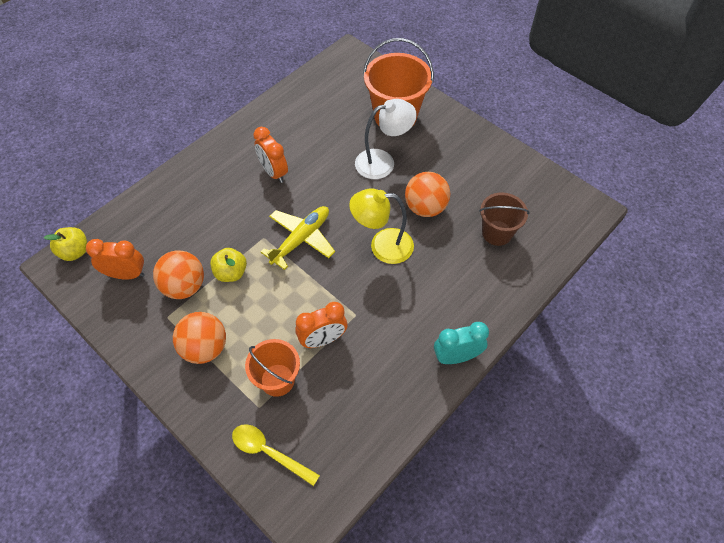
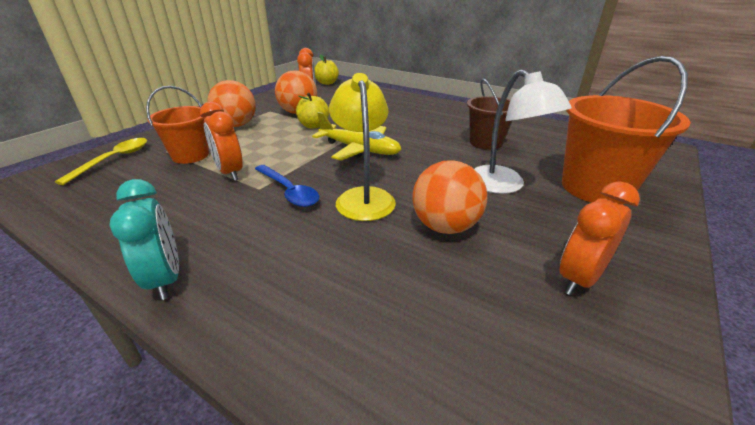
camera: 80 degrees right, 25 degrees down
(274, 172) = (439, 129): orange clock -> orange clock (579, 278)
(365, 293) = (288, 191): none -> blue spoon
(497, 233) = (429, 318): brown bucket -> brown bucket (486, 142)

